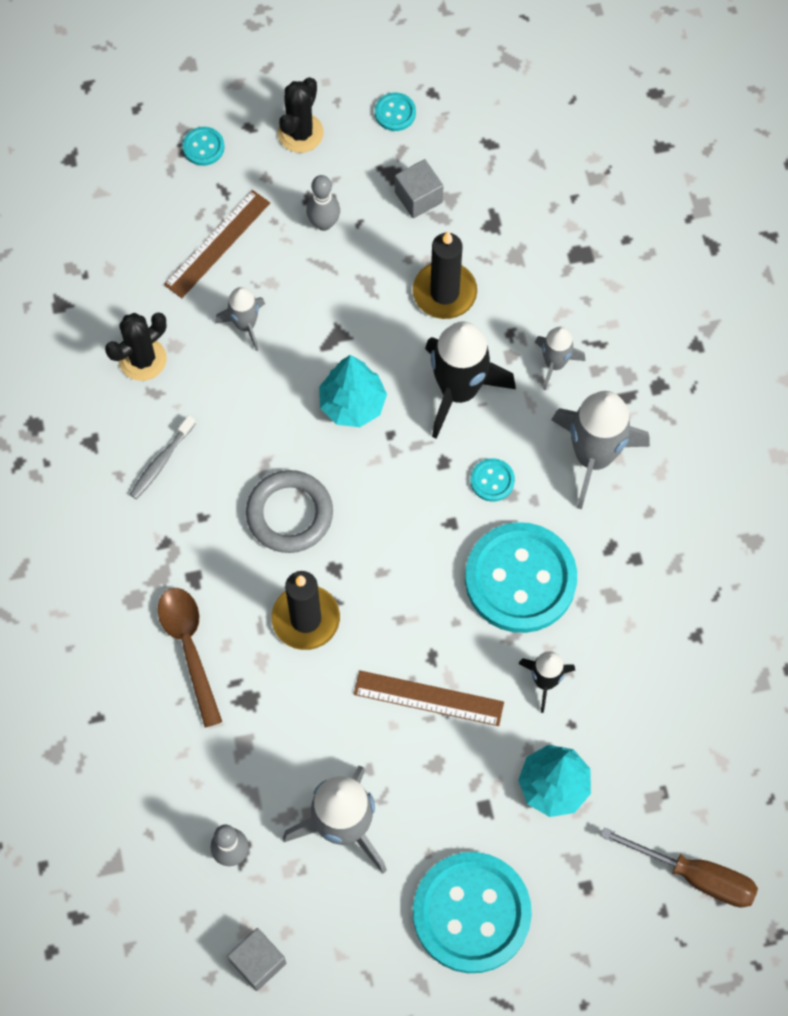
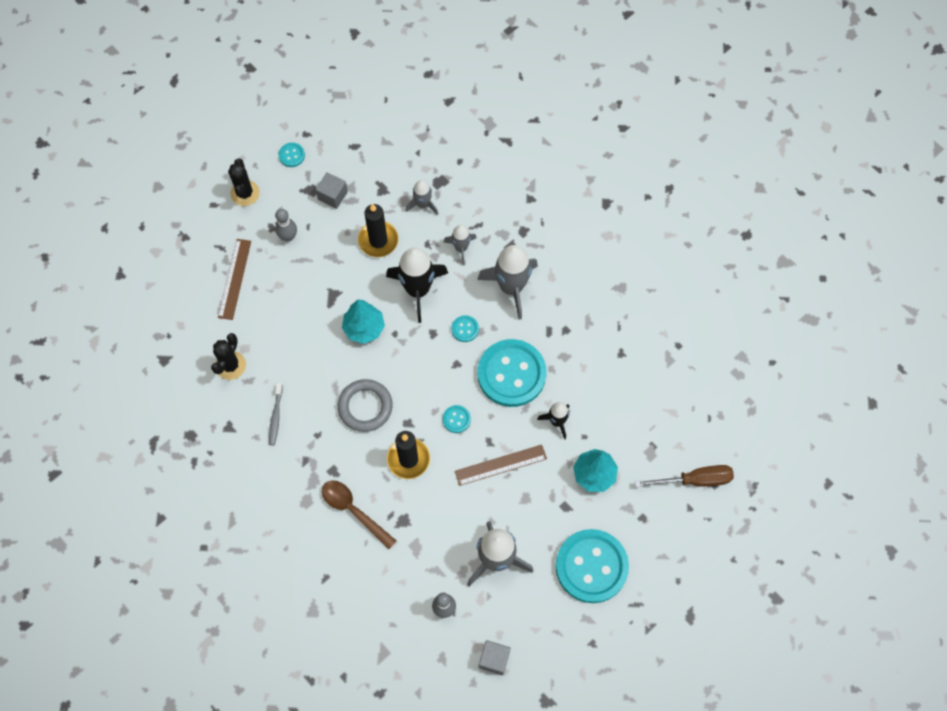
camera: 30 degrees left, 0 degrees up
(203, 147) = (194, 229): turquoise button -> turquoise button (456, 419)
(245, 325) = (278, 316): grey rocket -> grey rocket (423, 204)

